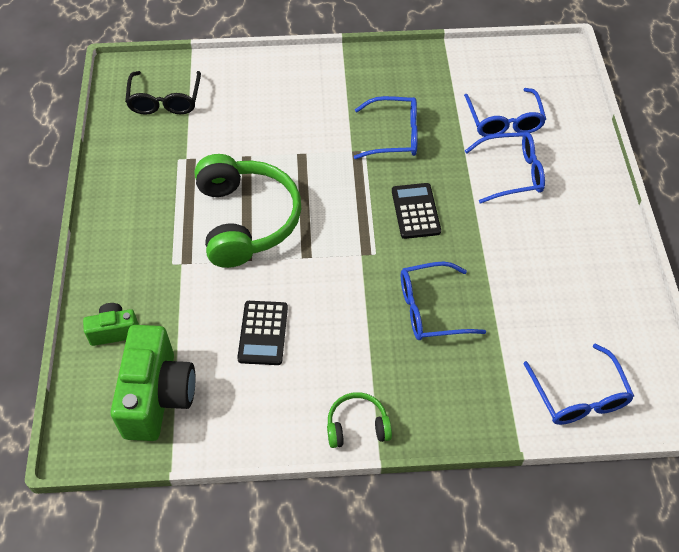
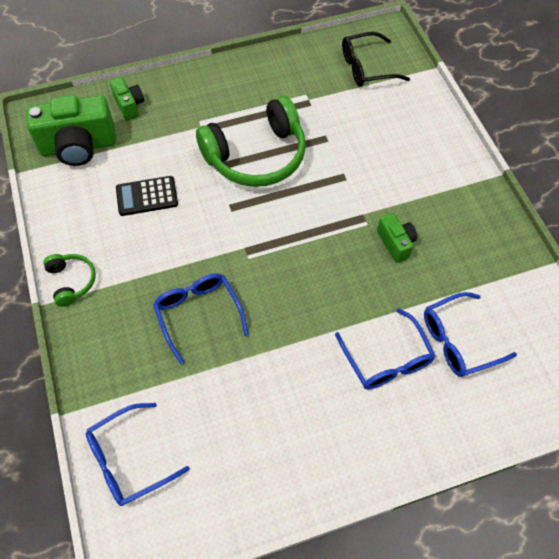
camera: 75 degrees right, 5 degrees up
(393, 135) = (396, 243): blue glasses -> green camera
(415, 211) = (307, 280): black calculator -> none

